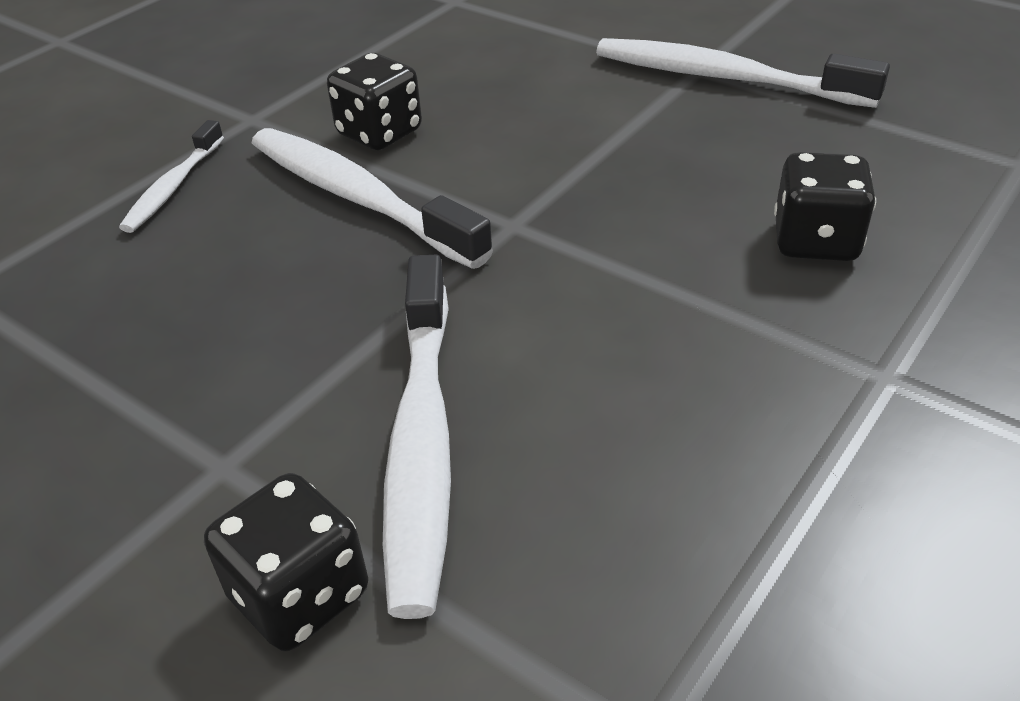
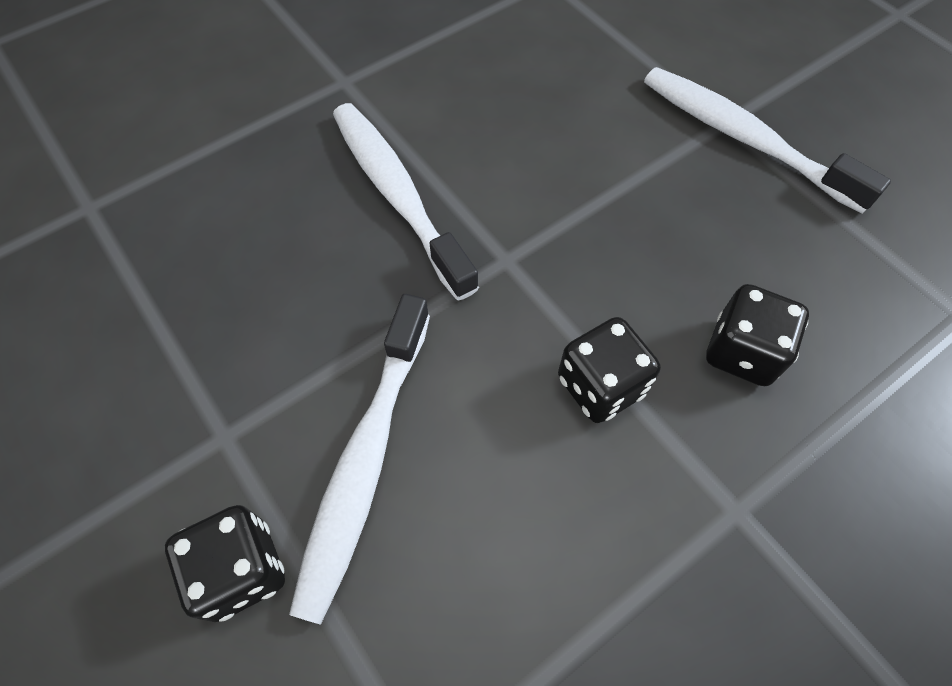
camera: 15 degrees right, 20 degrees up
(173, 187) = (264, 142): white toothbrush -> none
(379, 133) = (437, 126): black dice -> black dice (600, 385)

